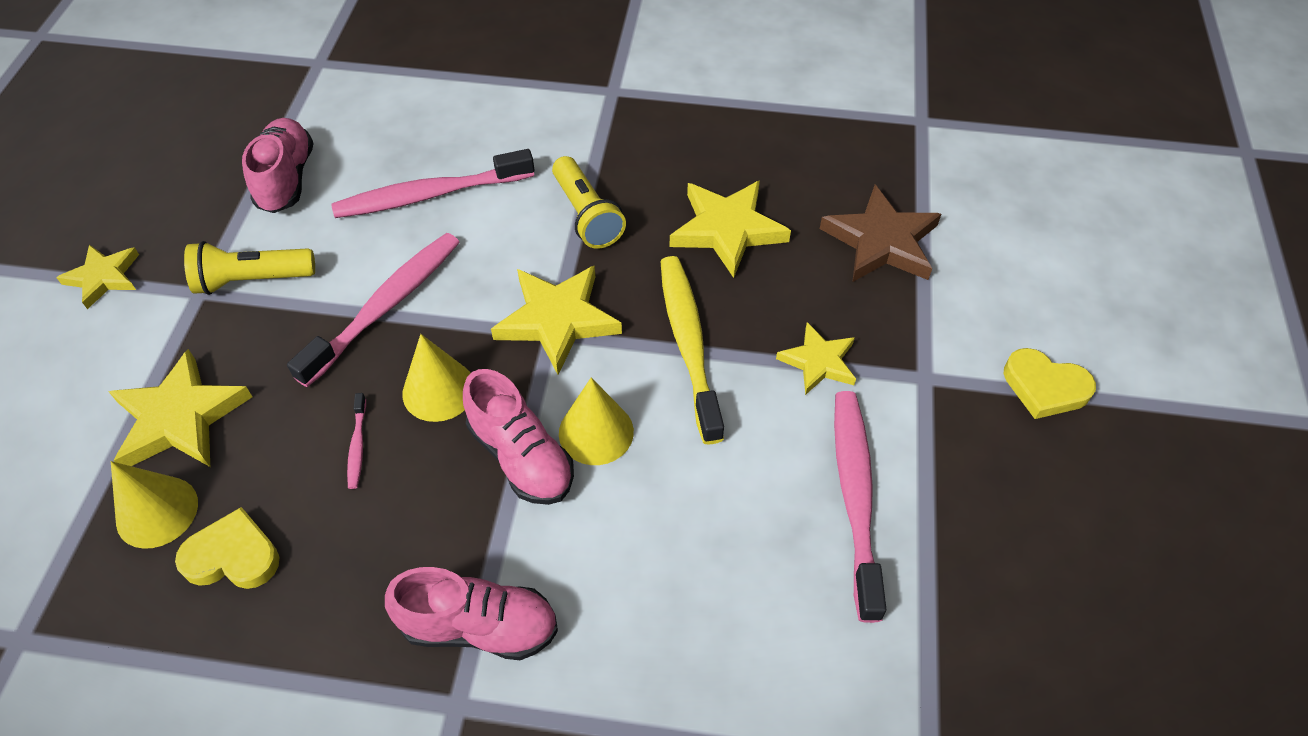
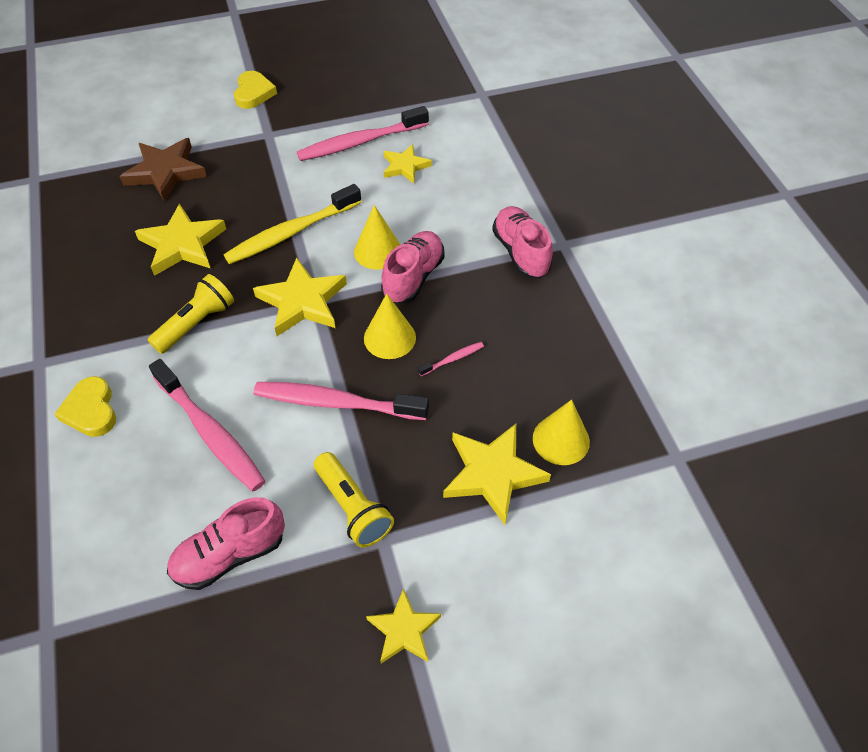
camera: 115 degrees left, 0 degrees up
(233, 556) = (559, 380): yellow heart -> yellow heart (91, 410)
(818, 362) = (277, 175): yellow star -> yellow star (405, 166)

